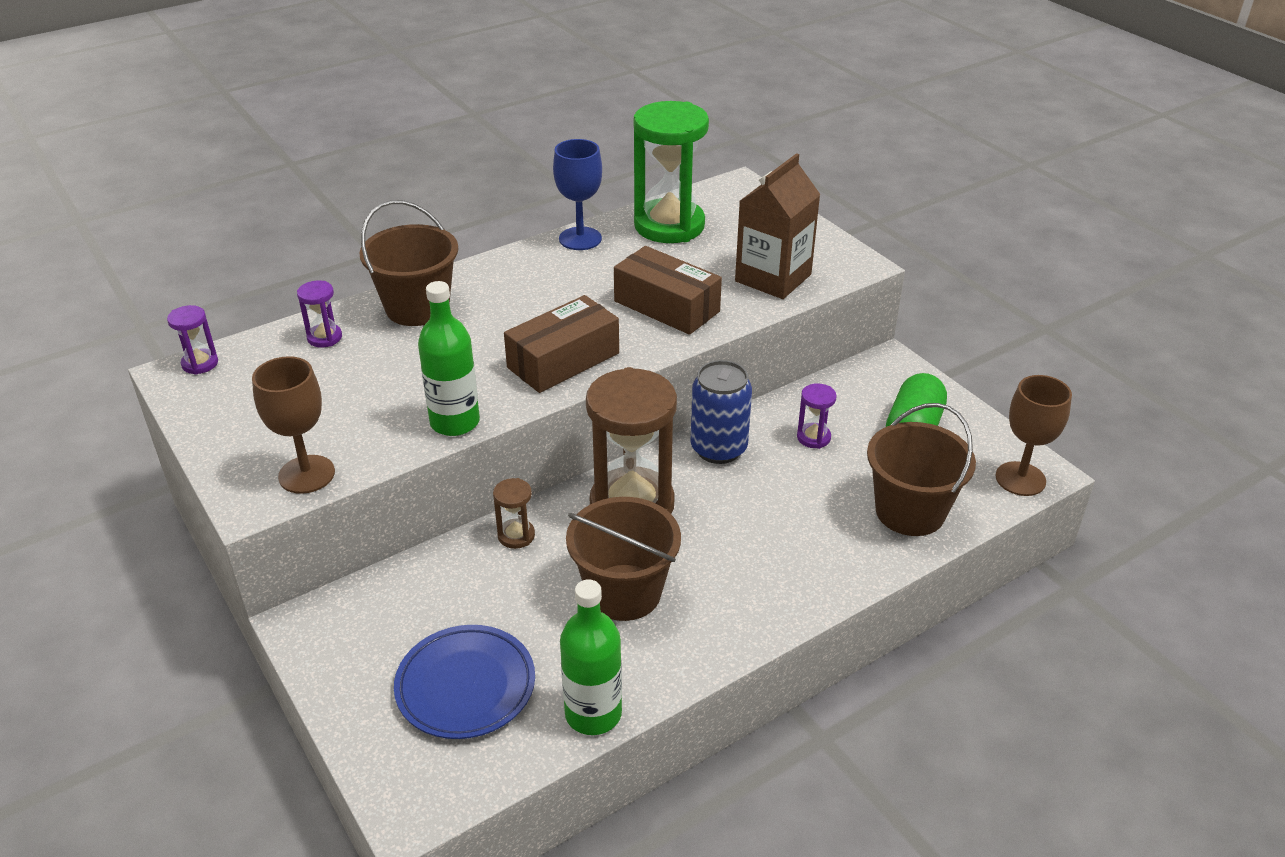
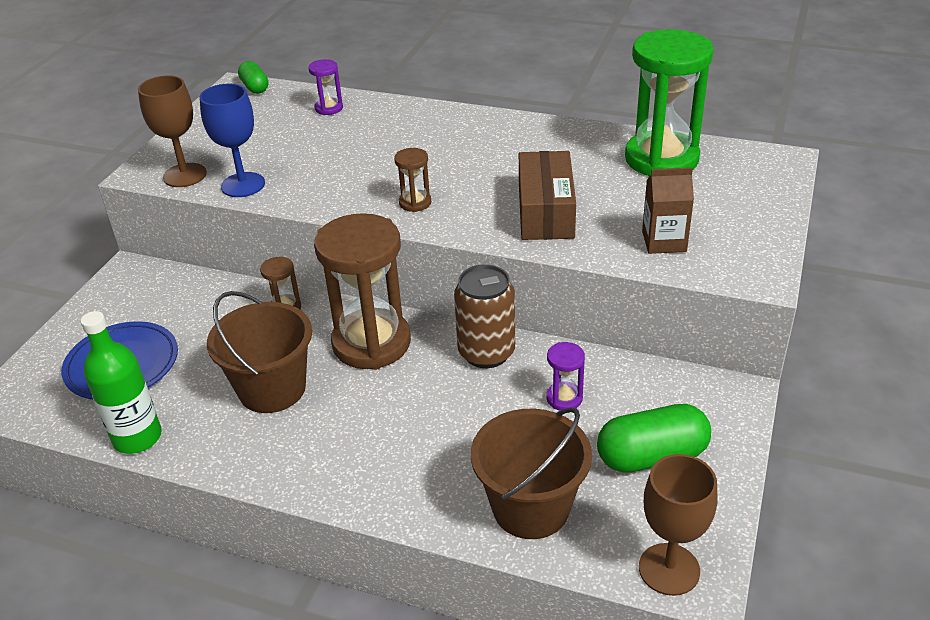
camera: 55 degrees right, 0 degrees up
(200, 363) = (255, 87): purple hourglass -> green capsule
(417, 308) = (403, 120): brown bucket -> none
(455, 422) = (293, 197): green bottle -> none
(563, 360) = (415, 203): brown box -> brown hourglass
(580, 239) = (580, 133): blue goblet -> blue goblet (243, 185)
(718, 449) = (486, 352): blue can -> brown can
(773, 278) = (664, 241): brown carton -> brown carton, size x0.63

